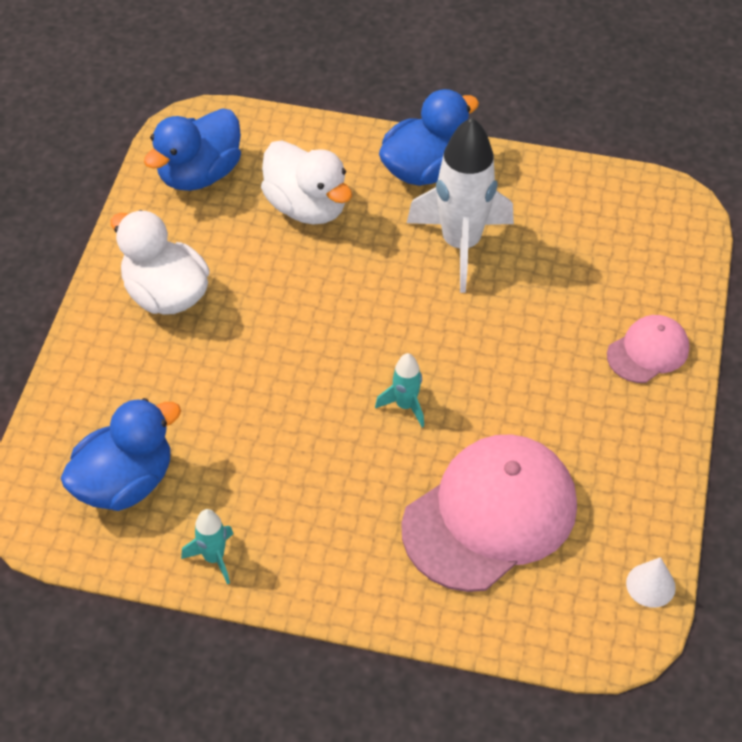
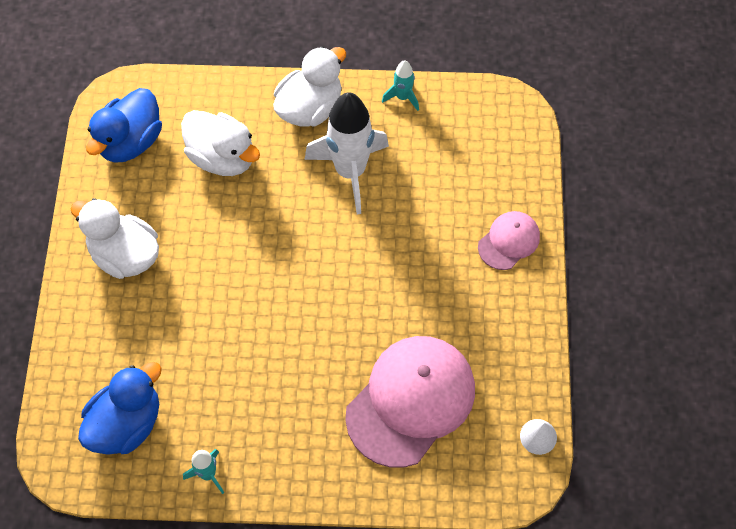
camera: 10 degrees left, 10 degrees up
(405, 405) = (331, 320): turquoise rocket -> turquoise rocket (402, 97)
(424, 169) = (310, 108): blue duck -> white duck

